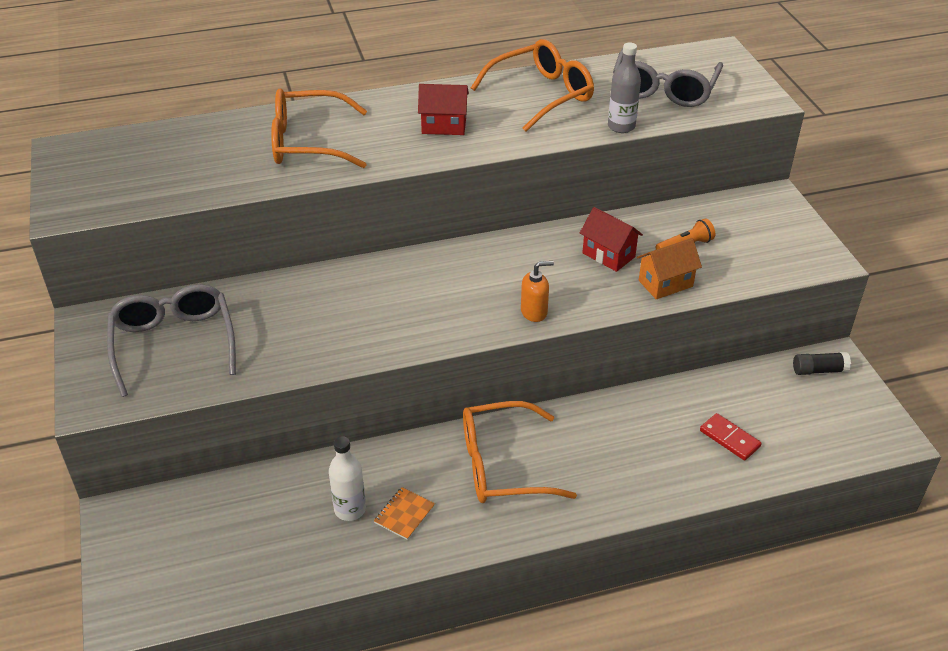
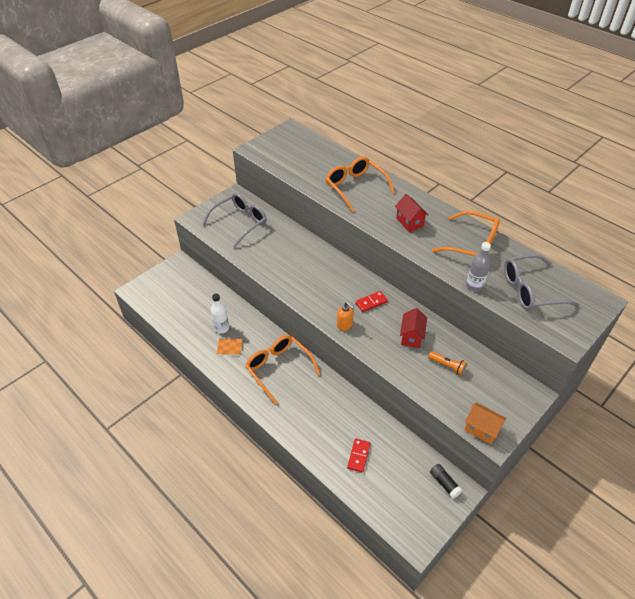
camera: 60 degrees right, 5 degrees up
(511, 266) = (371, 302): none -> red domino
(665, 283) = (408, 369): orange house -> orange house (481, 429)

